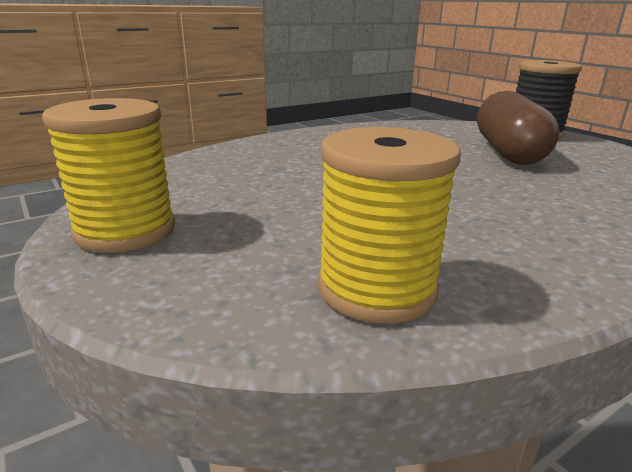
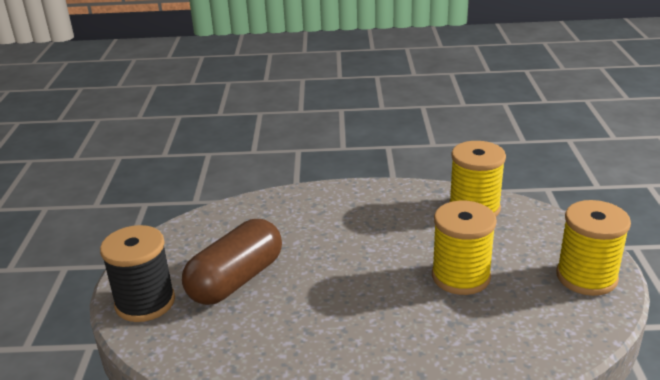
camera: 145 degrees left, 5 degrees up
(304, 195) = (460, 277): none -> yellow spool

